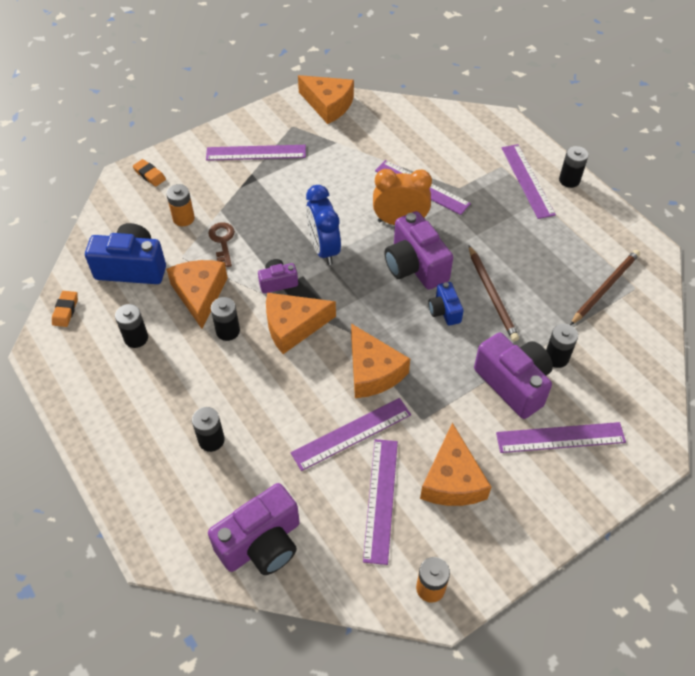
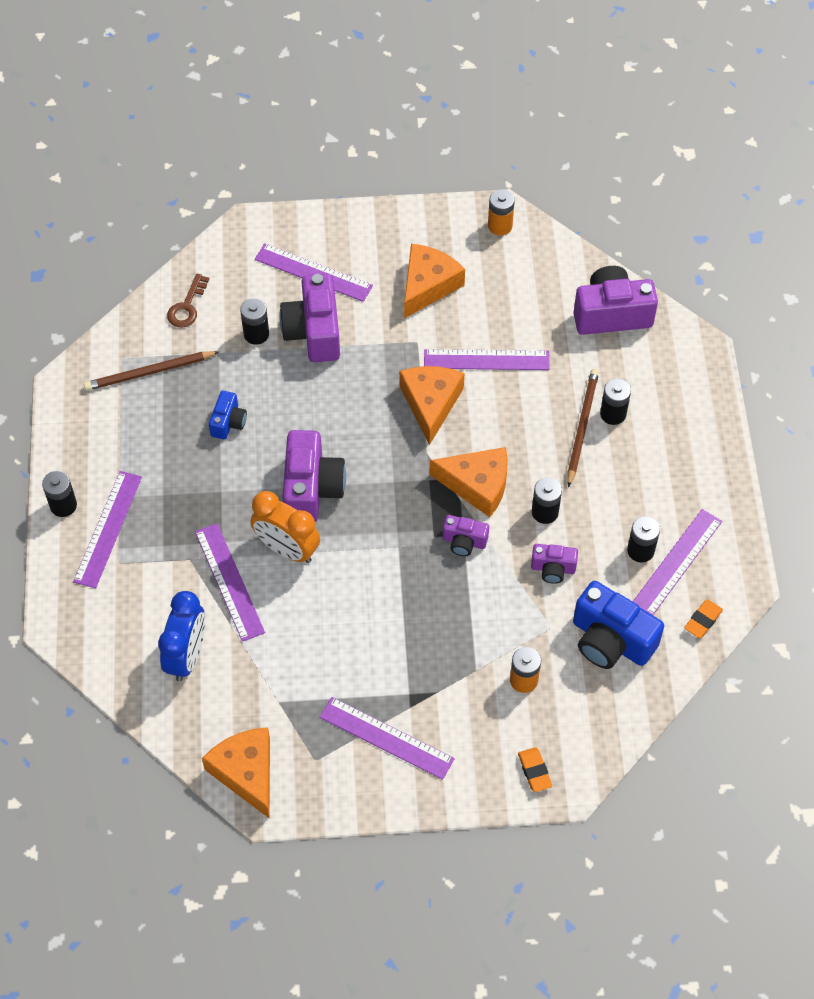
camera: 150 degrees left, 5 degrees up
(200, 294) = (553, 569): orange cheese -> purple camera
(222, 241) = (495, 624): brown key -> brown key (187, 306)
(324, 249) = (392, 557): blue clock -> blue clock (187, 656)
(381, 499) = (496, 299): purple ruler -> purple ruler (676, 562)
(444, 311) = (320, 427): blue camera -> blue camera (228, 422)
(492, 295) = (262, 420): brown pencil -> brown pencil (582, 427)

